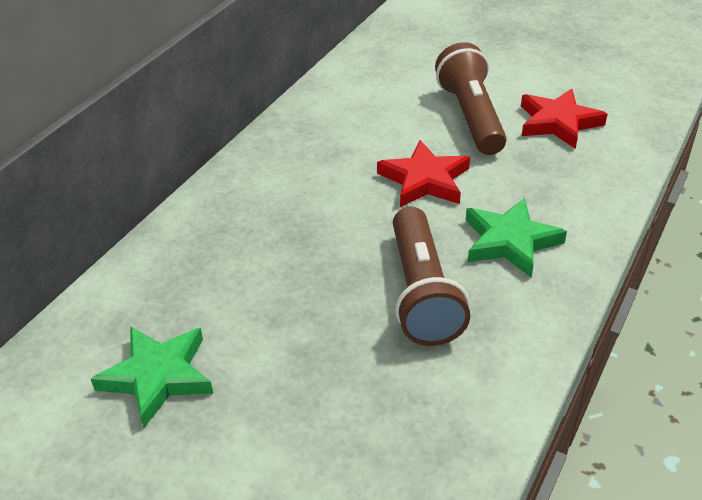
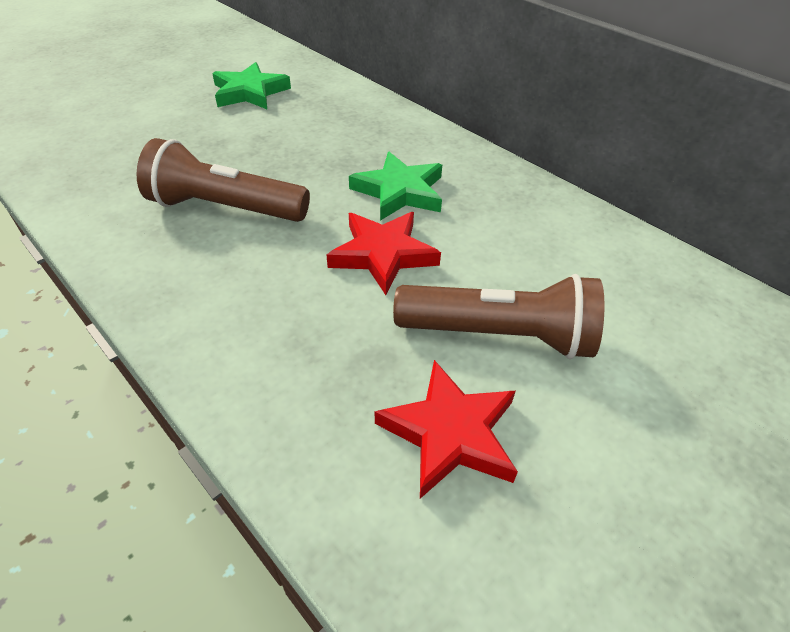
camera: 105 degrees right, 5 degrees up
(510, 241) = (243, 285): green star -> green star (399, 191)

